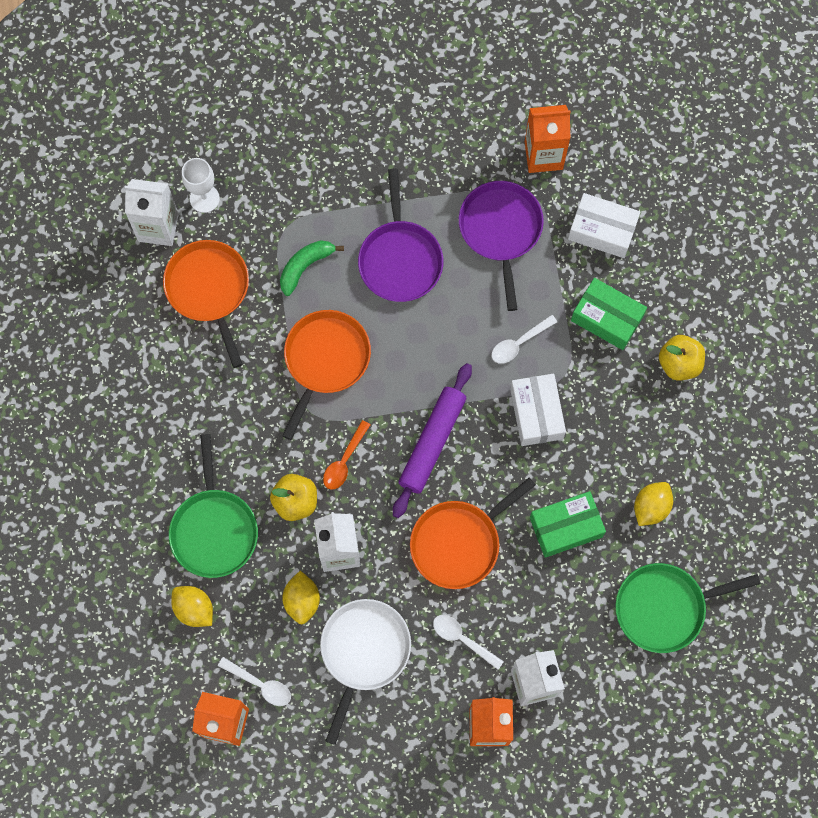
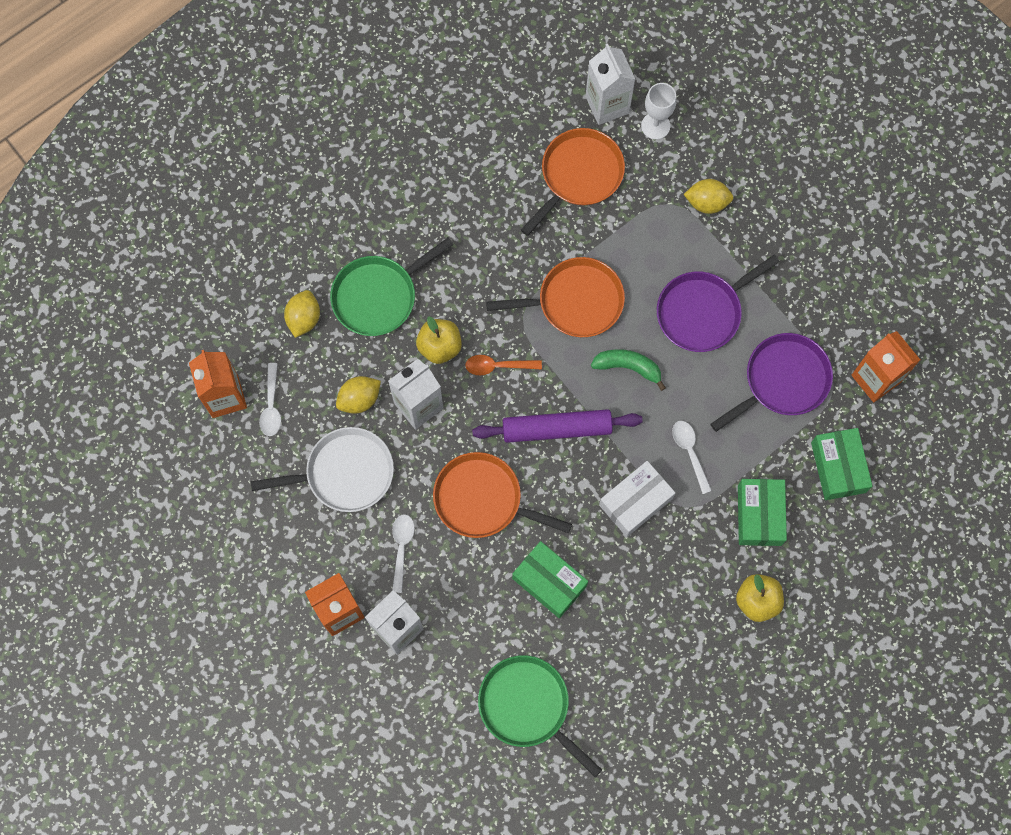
camera: 60 degrees right, 0 degrees up
(305, 266) = (647, 239): green banana -> green banana (628, 367)
(519, 343) = (690, 452): white spoon -> white spoon turned 45 degrees clockwise
(602, 230) = (838, 467): white box -> green box
(651, 507) = (610, 646): yellow lemon -> yellow lemon (707, 202)

